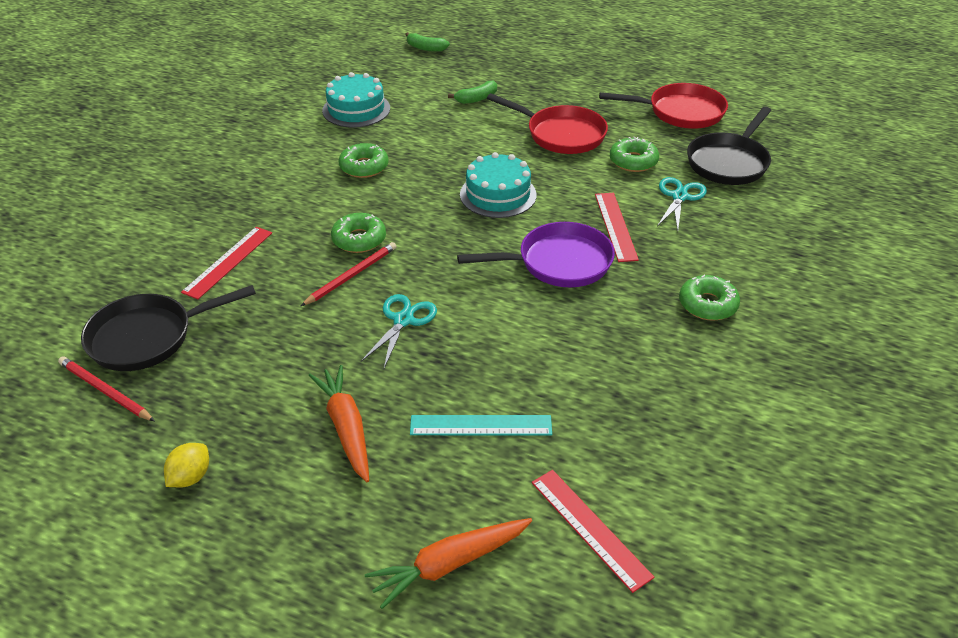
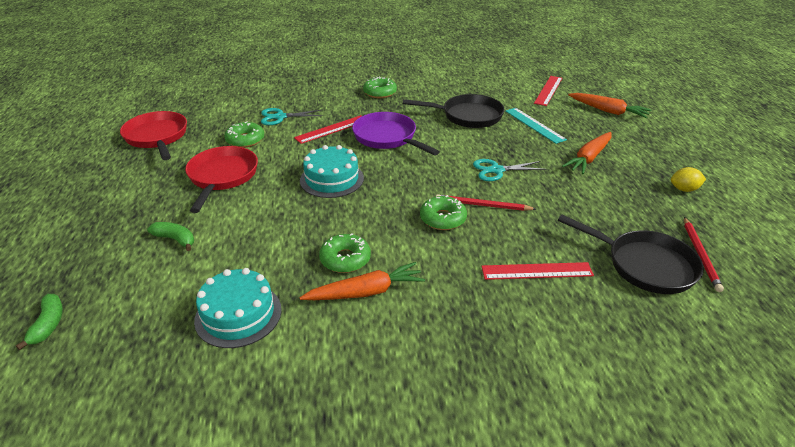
camera: 120 degrees left, 5 degrees down
(315, 165) = (366, 292): none -> orange carrot
(729, 162) = (224, 109): black pan -> black pan (468, 116)

